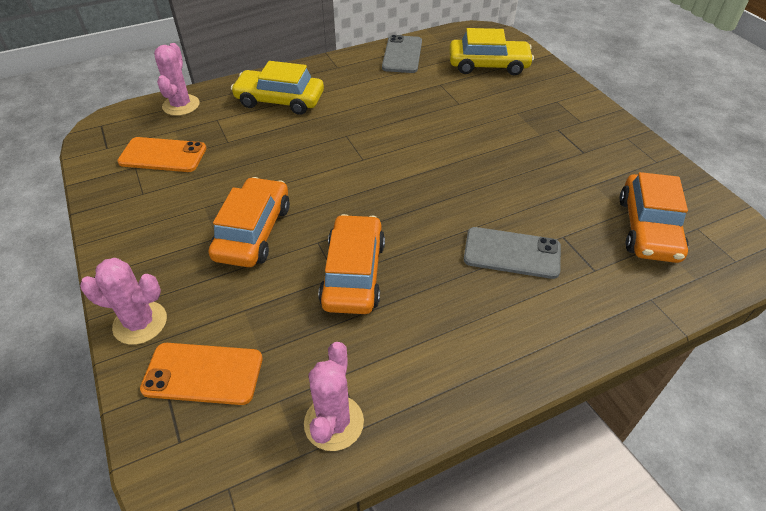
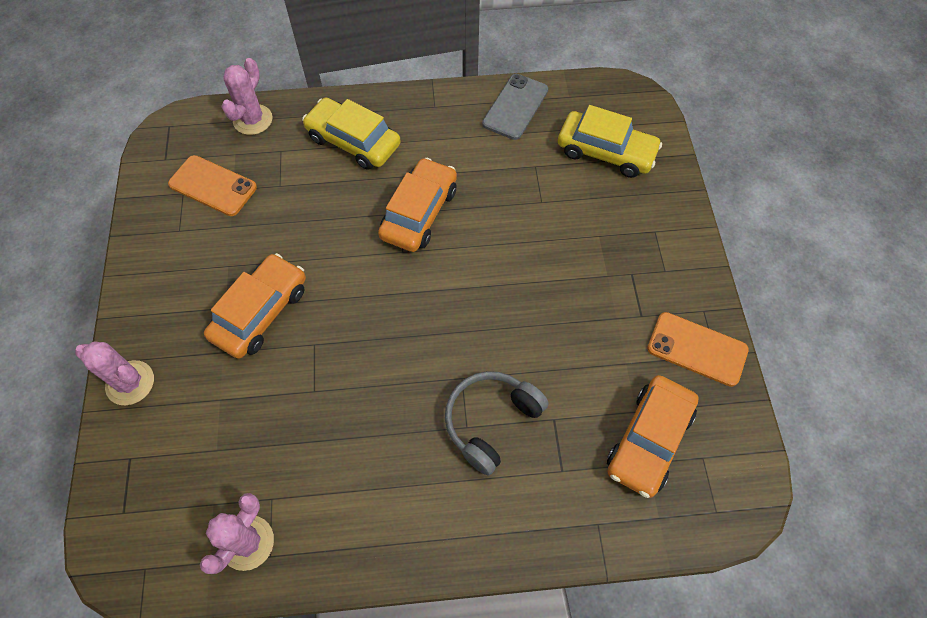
camera: 20 degrees right, 15 degrees up
(203, 374) = (162, 454): orange phone -> orange phone (697, 349)
(353, 273) = (330, 393): orange car -> orange car (419, 213)
(512, 253) = (491, 422): grey phone -> grey headphones

